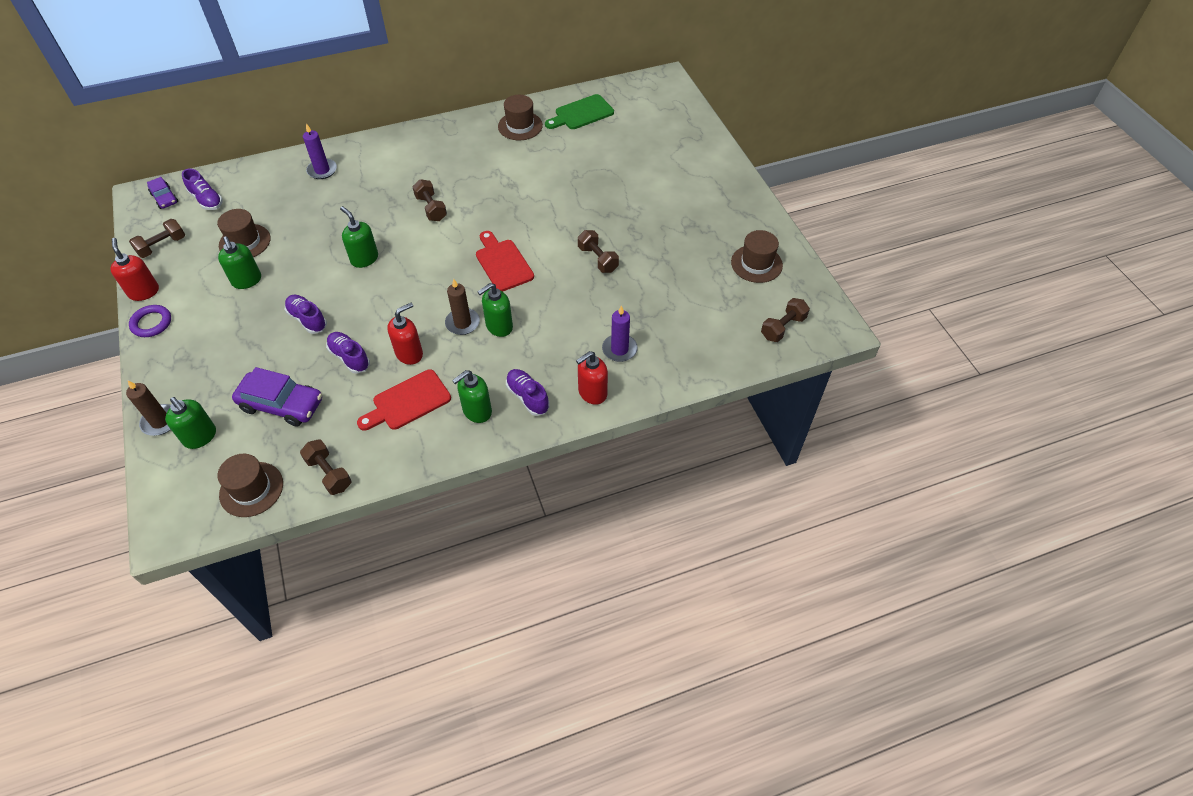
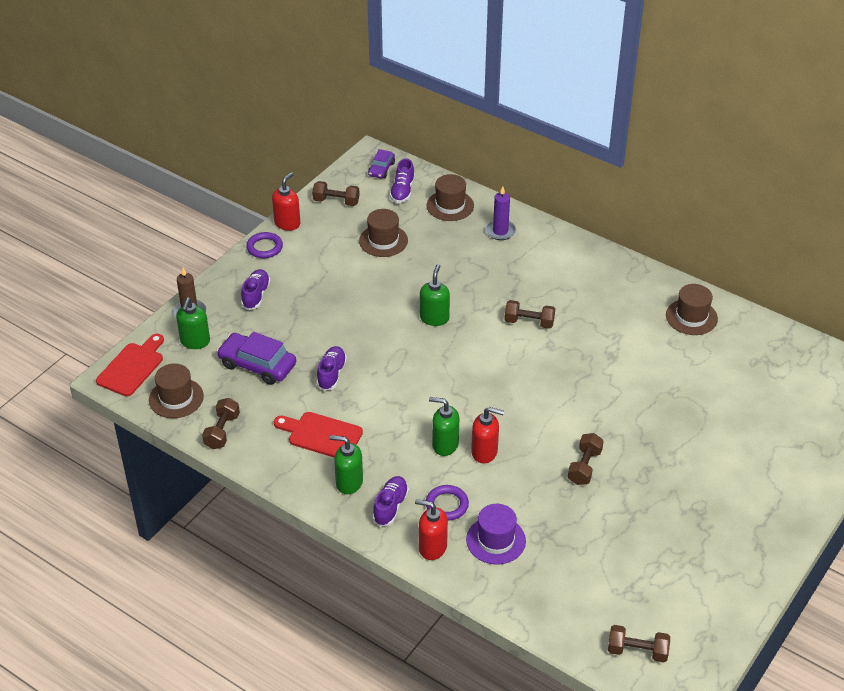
camera: 55 degrees right, 10 degrees down
(247, 281) = (348, 268): green soap dispenser -> none
(281, 404) = (257, 365): purple car -> purple car turned 135 degrees clockwise
(307, 319) = (344, 326): purple shoe -> purple shoe (256, 295)
(409, 353) = (367, 406): red soap dispenser -> red soap dispenser (484, 452)
(431, 208) = (529, 322): brown dumbbell -> brown dumbbell turned 75 degrees clockwise
(462, 323) = (427, 419): brown candle -> none
(503, 263) = (515, 405): red cutting board -> red cutting board (132, 367)
(559, 360) = (447, 505): none -> purple ring
(581, 113) = (758, 349): green cutting board -> none
(619, 349) = (496, 540): purple candle -> purple hat
(756, 264) = (699, 589): brown hat -> brown hat (450, 205)

